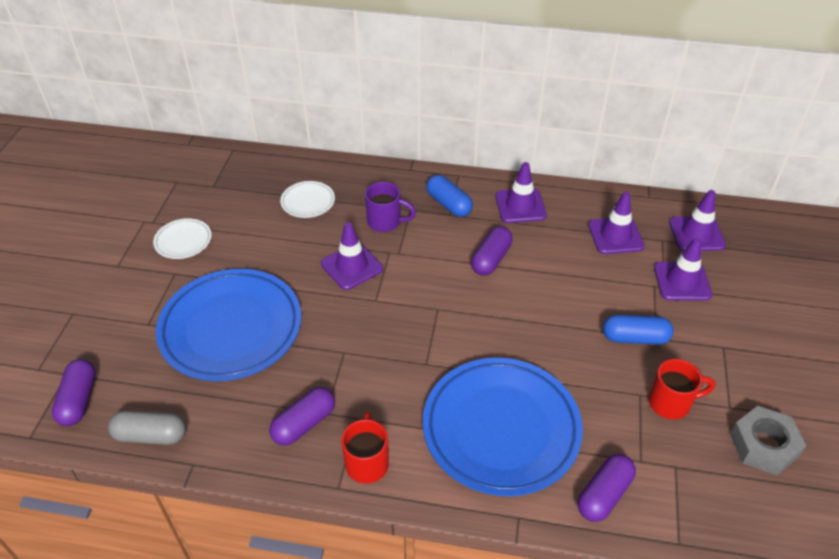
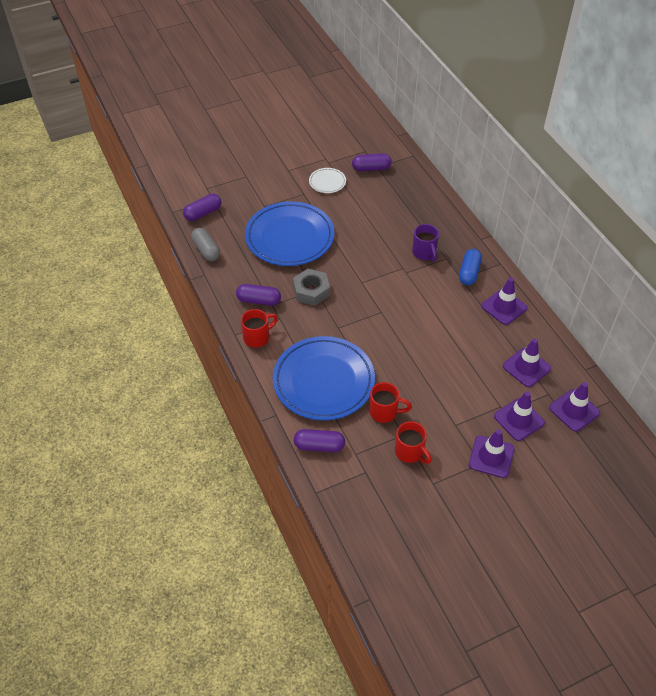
camera: 55 degrees right, 5 degrees up
(308, 202) = (405, 211): white plate -> none
(352, 266) = (376, 258): purple traffic cone -> purple traffic cone (491, 457)
(491, 259) = (443, 316): purple capsule -> purple capsule (371, 168)
(594, 393) = (384, 412): none -> red mug
(635, 338) = (445, 414): blue capsule -> none
(763, 445) = (418, 511): grey nut -> grey nut (311, 291)

